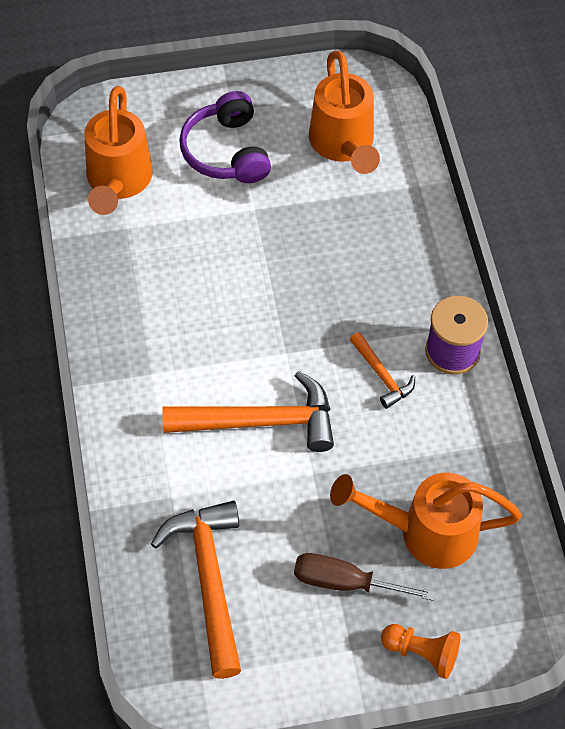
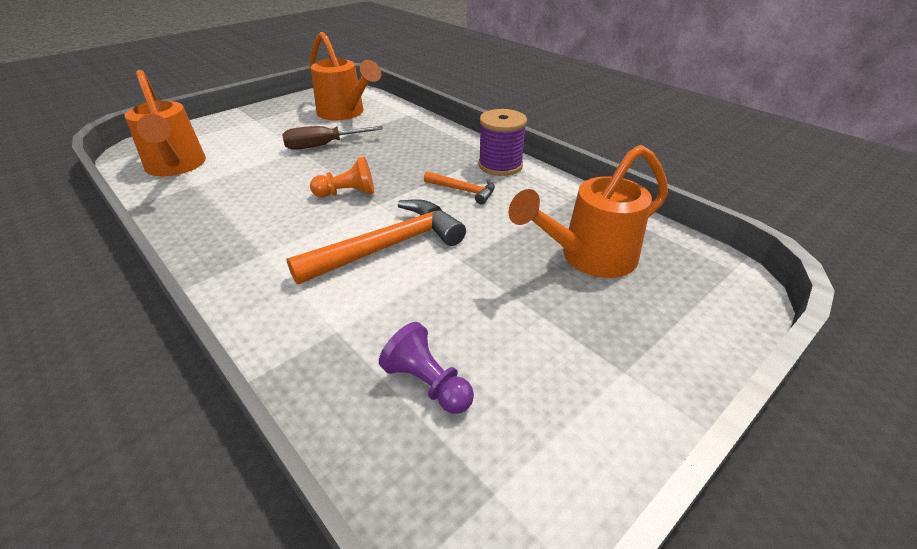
camera: 30 degrees left, 20 degrees down
(209, 580) = (428, 383): orange hammer -> purple pawn
(226, 151) = (261, 134): purple headphones -> none
(345, 582) = (562, 320): brown screwdriver -> brown screwdriver (323, 145)
(422, 653) = (685, 340): orange pawn -> orange pawn (347, 193)

